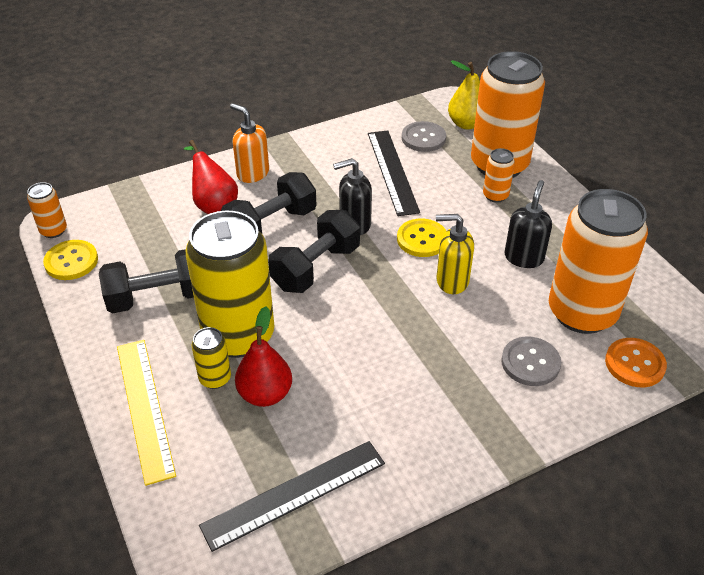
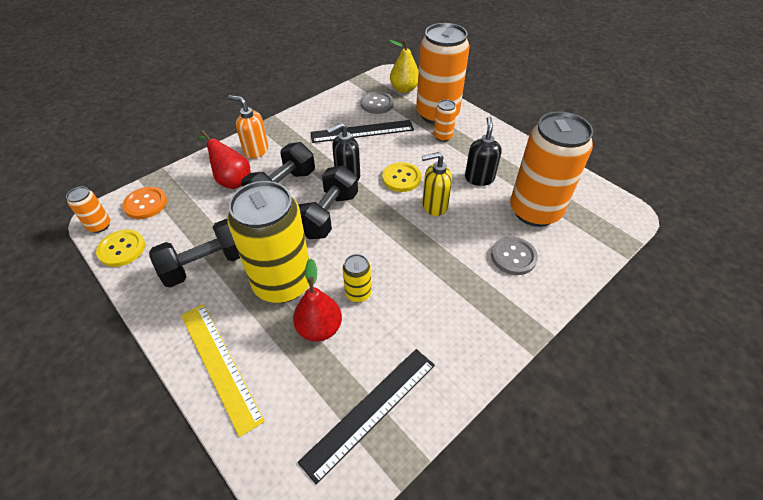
camera: 15 degrees left, 5 degrees up
(215, 378) = (273, 324): yellow can -> yellow can (358, 293)
(392, 171) = (362, 131): black ruler -> black ruler turned 75 degrees counterclockwise
(634, 364) = (585, 242): orange button -> orange button (145, 204)

